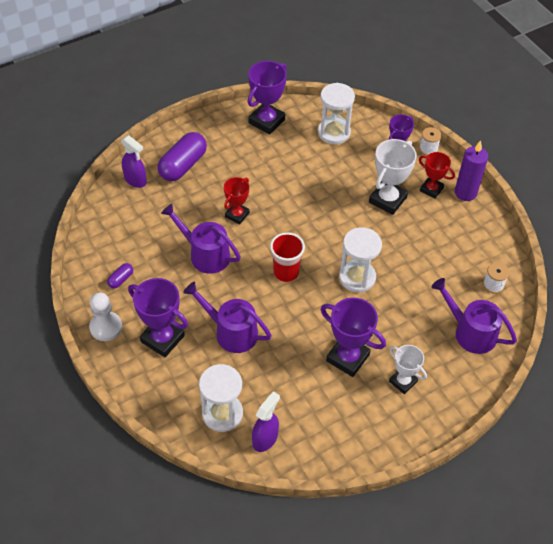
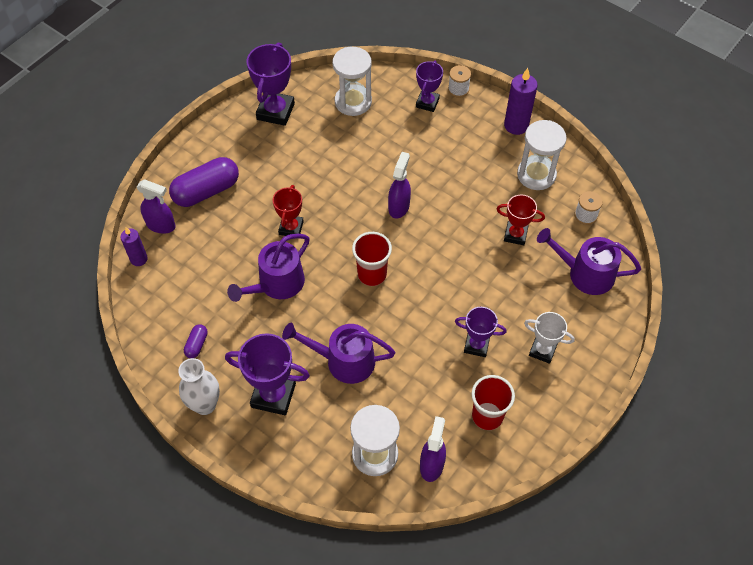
camera: 20 degrees left, 5 degrees up
(106, 200) = (139, 259): none -> purple candle
(106, 327) = (205, 405): white pawn -> white vase
(183, 165) = (206, 191): purple capsule -> purple capsule turned 45 degrees clockwise
(205, 254) = (277, 284): purple watering can -> purple watering can turned 60 degrees counterclockwise
(330, 417) = (487, 416): none -> red cup
(333, 226) = (399, 206): none -> purple spray bottle
(347, 358) = (476, 345): purple trophy -> purple trophy, size x0.63
(357, 277) = (447, 254): white hourglass -> white hourglass (536, 175)
(387, 200) = (441, 159): white trophy -> none
(431, 189) = (480, 133): red trophy -> red trophy (515, 235)

